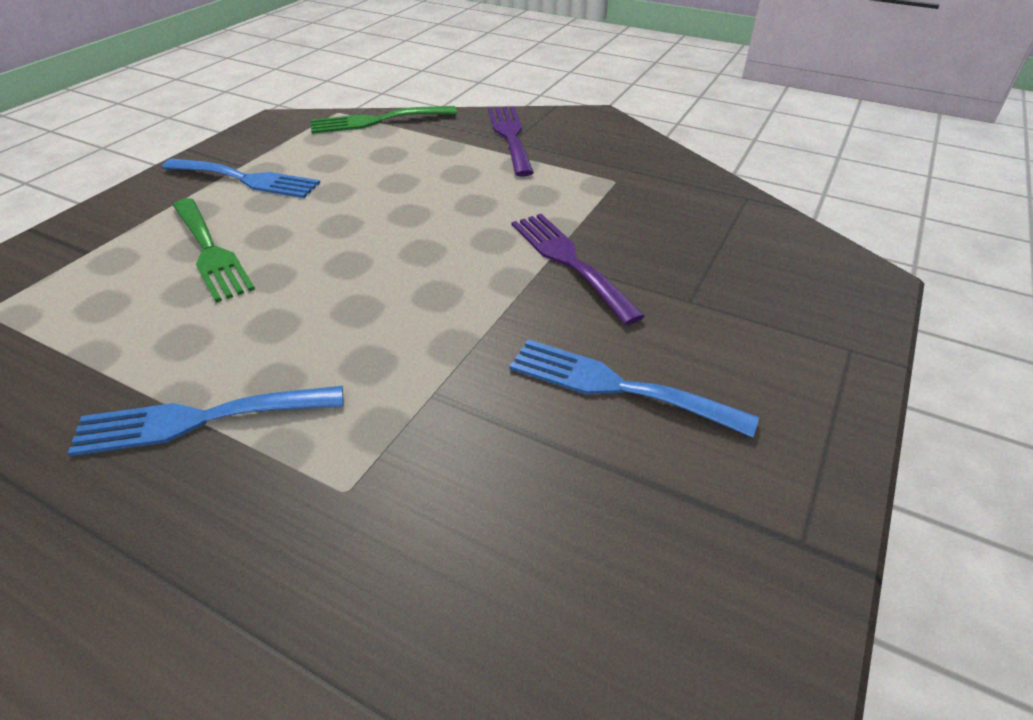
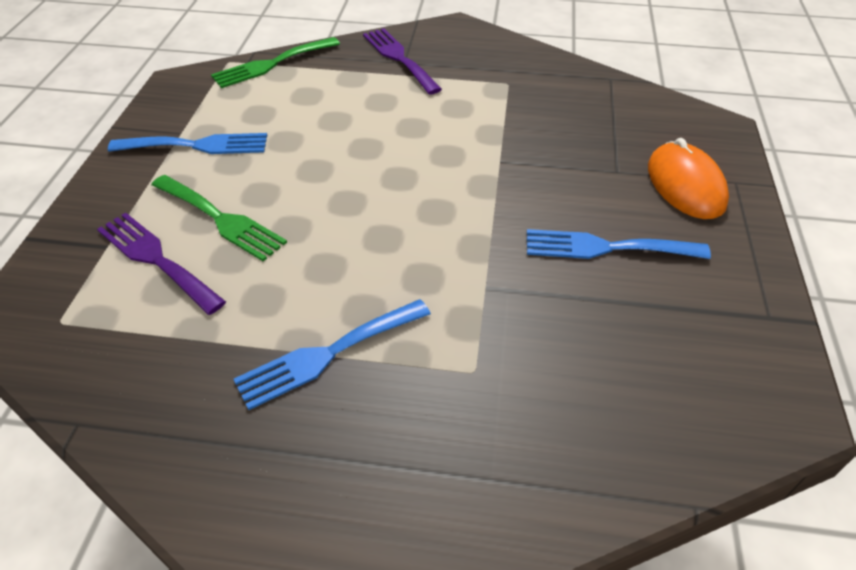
camera: 20 degrees left, 5 degrees up
(569, 261) = (515, 160): purple fork -> purple fork (156, 259)
(773, 337) = (685, 185): none -> orange mouse

